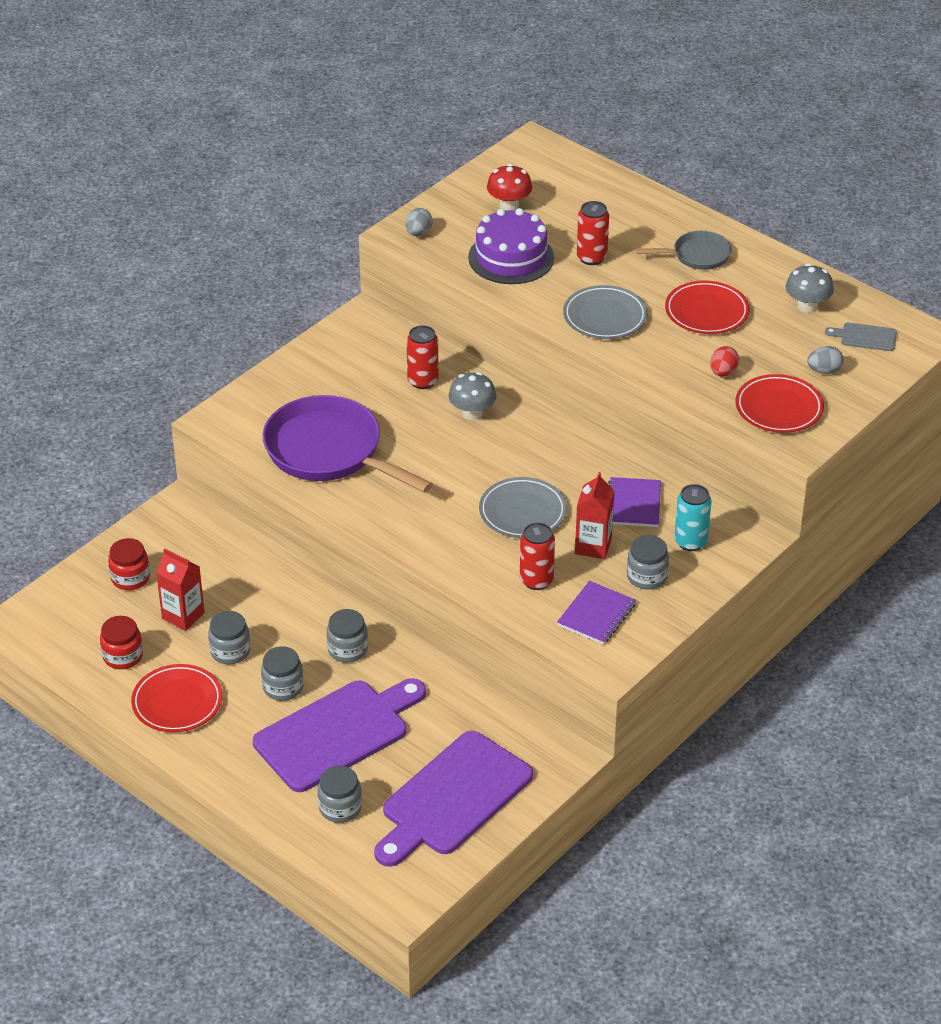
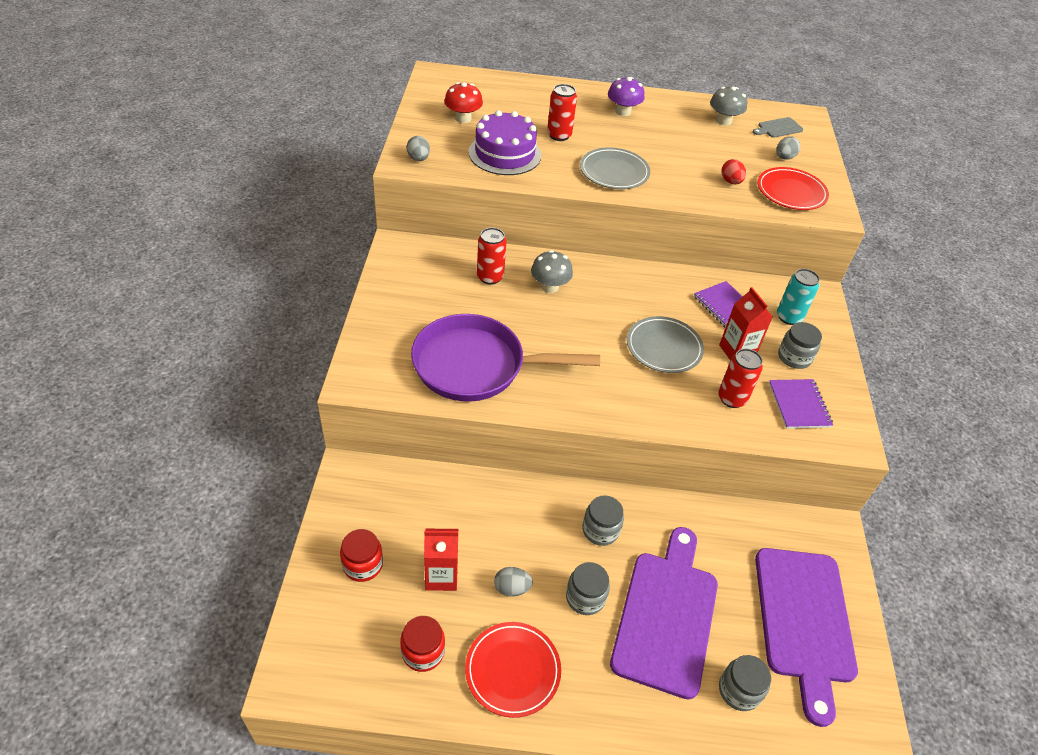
camera: 40 degrees left, 5 degrees up
(230, 651) = (511, 588): grey jar -> grey egg
(697, 255) = (623, 112): grey pan -> purple mushroom
(706, 312) = (672, 145): red plate -> none

